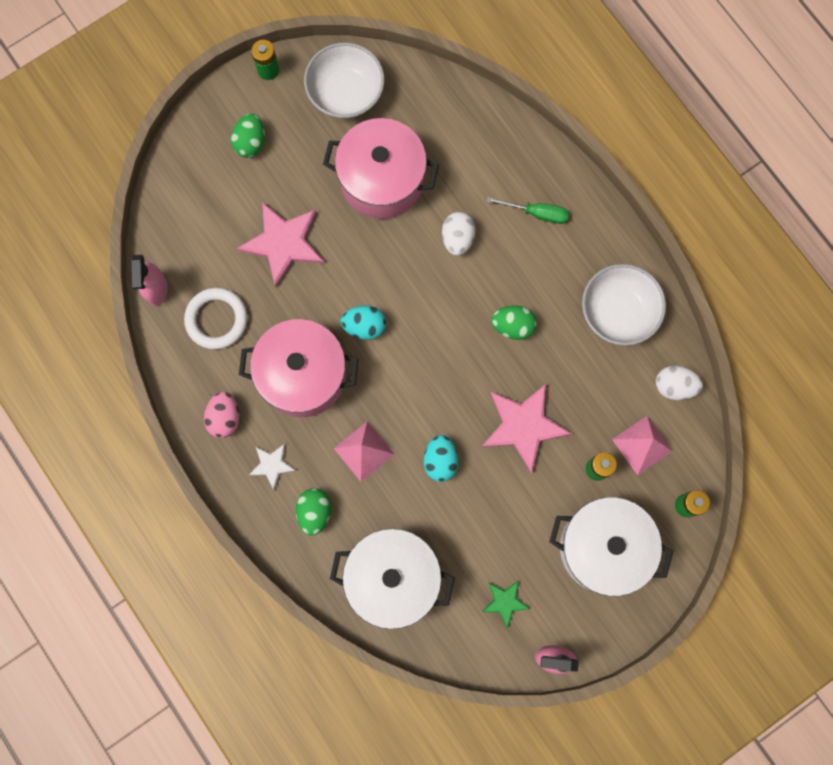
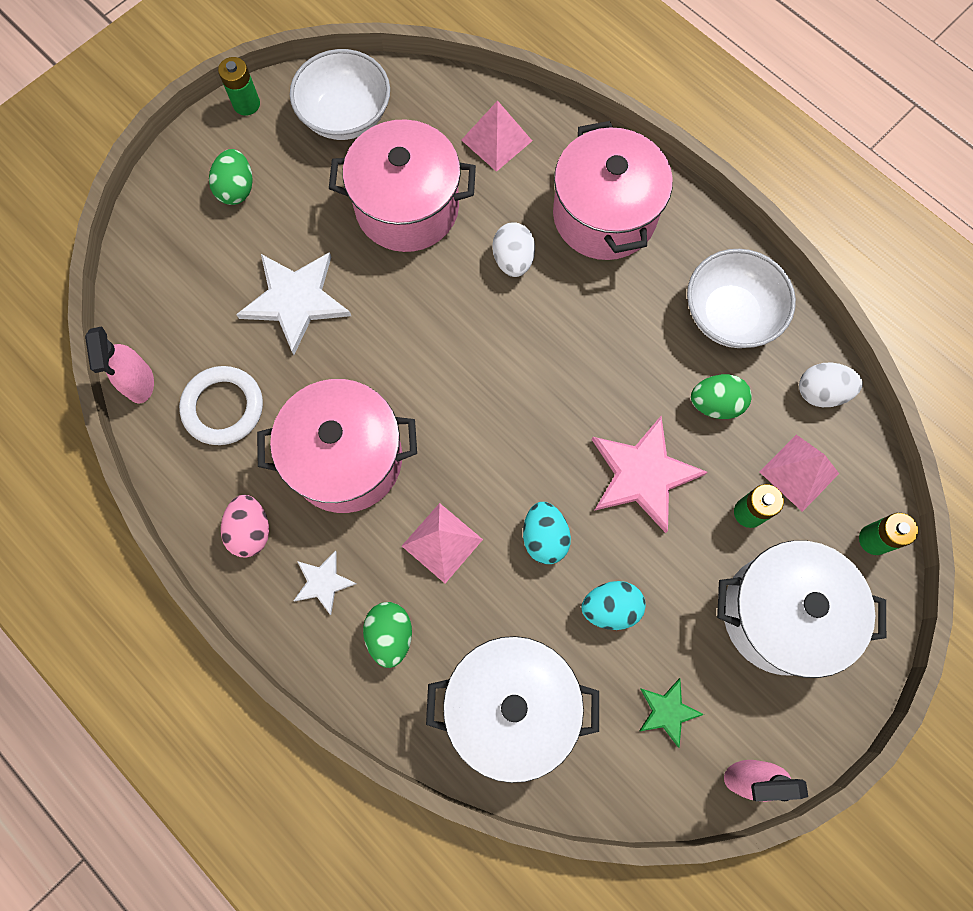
camera: 10 degrees left, 5 degrees down
(283, 243) = (295, 300): pink star -> white star
(364, 326) = (415, 384): turquoise egg -> turquoise egg (610, 608)
(463, 134) = (496, 140): none -> pink pyramid
(512, 326) = (603, 353): green egg -> green egg (715, 404)
(537, 213) = (604, 215): green screwdriver -> pink pot

